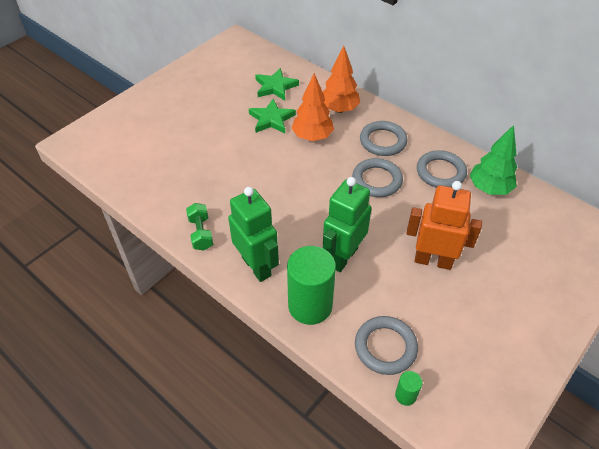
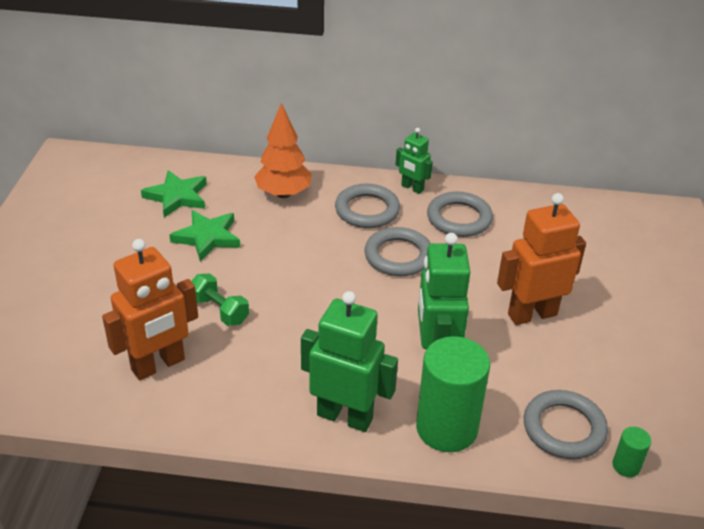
camera: 35 degrees left, 10 degrees down
(184, 184) = (158, 365): none -> orange robot
(201, 233) = (237, 413): green dumbbell -> green dumbbell (219, 310)
(312, 137) = (278, 238): orange tree -> none
(426, 138) = (412, 188): none -> green robot
(489, 188) = (522, 215): green tree -> none

